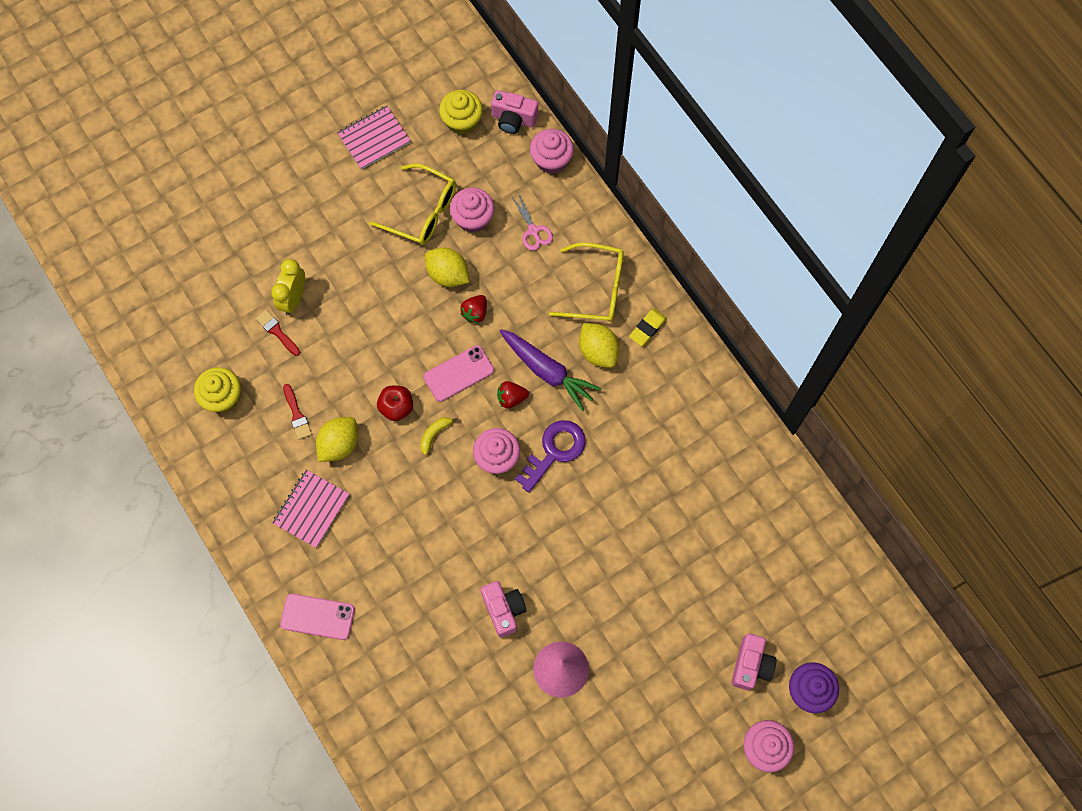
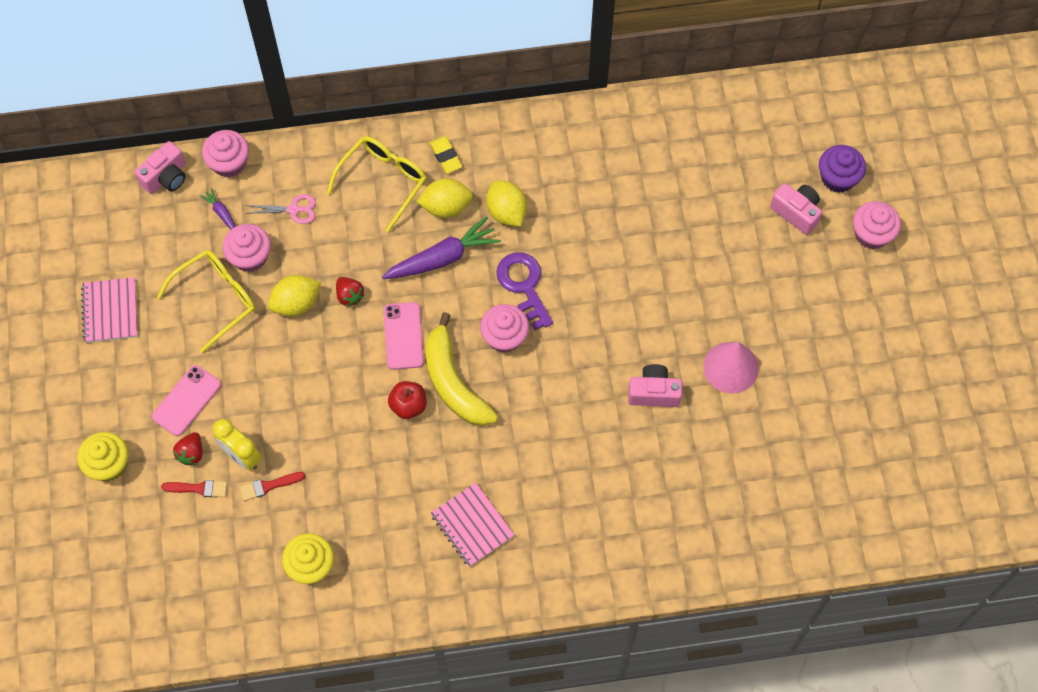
camera: 65 degrees left, 5 degrees down
(297, 414) = (367, 501): red brush -> red brush (198, 488)
(317, 616) = (582, 562): pink phone -> pink phone (186, 400)
(339, 444) = (419, 473): yellow lemon -> yellow lemon (506, 212)
(434, 434) = (453, 382): yellow banana -> yellow banana, size x2.44
(462, 121) = (140, 223): yellow cupcake -> yellow cupcake (108, 464)
(502, 177) = (221, 213): none -> purple carrot
(511, 398) = (452, 300): red strawberry -> red strawberry (191, 453)

